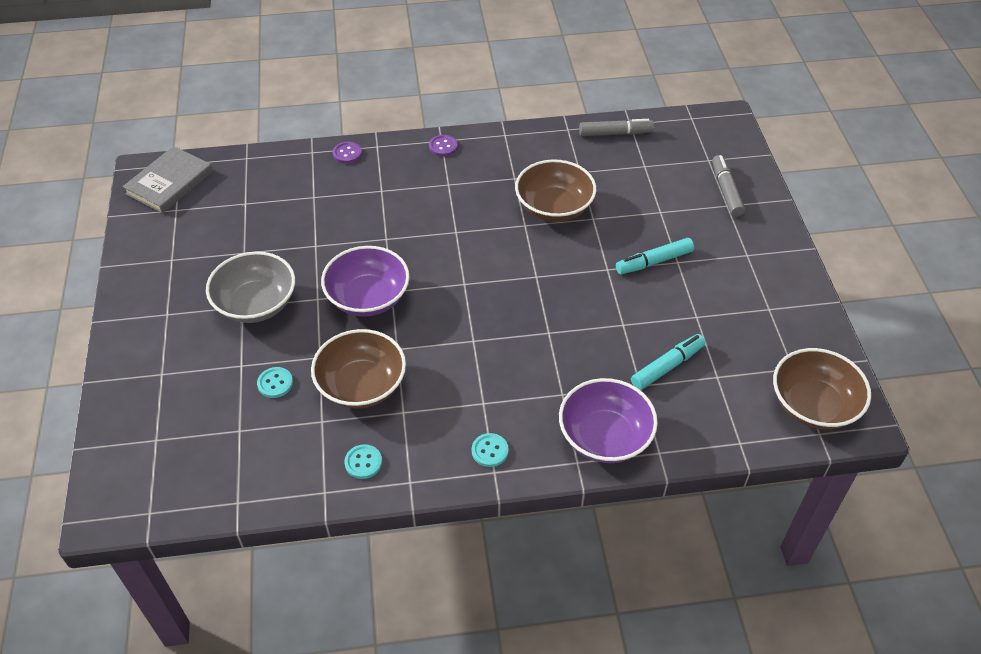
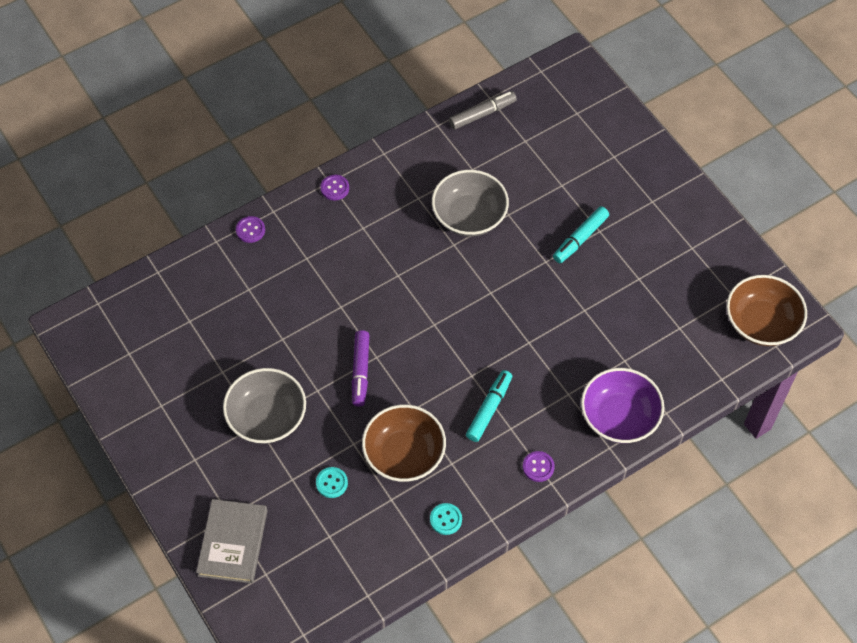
camera: 25 degrees left, 10 degrees up
(169, 183) = (102, 327): grey book -> grey book (233, 543)
(368, 298) = (360, 371): purple bowl -> purple marker
(490, 451) = (538, 467): turquoise button -> purple button
(554, 207) = (469, 216): brown bowl -> grey bowl
(667, 366) = (637, 334): turquoise marker -> turquoise marker (489, 409)
(726, 190) = (606, 140): grey marker -> none

